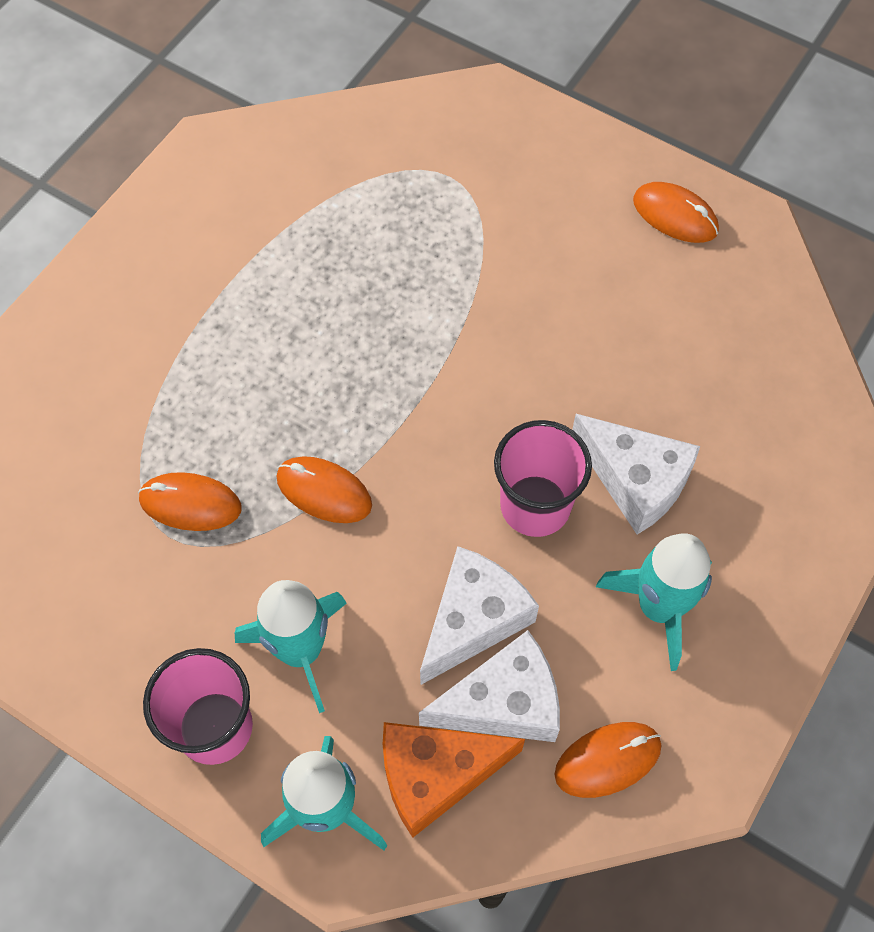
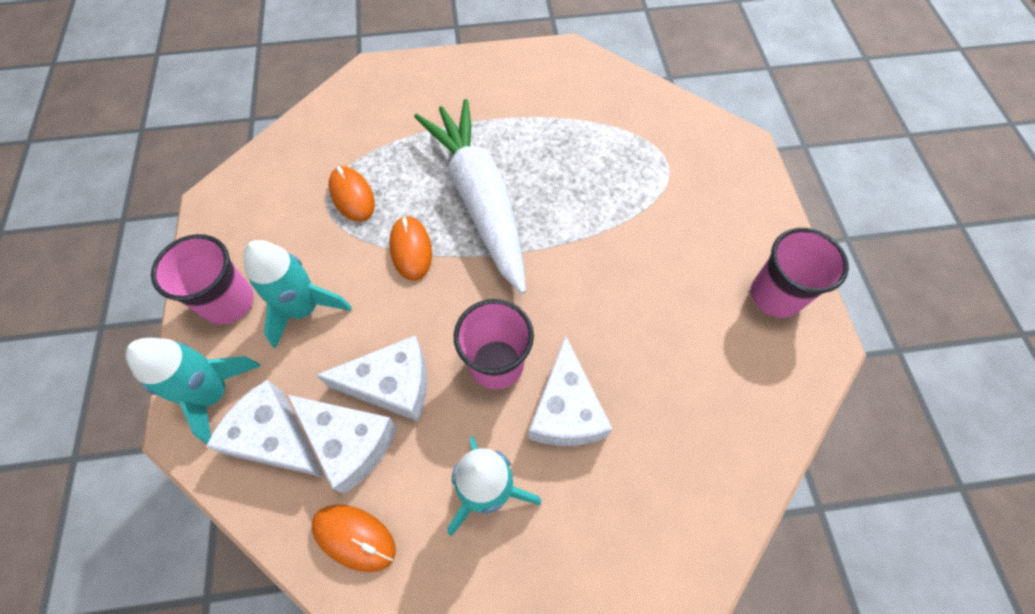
camera: 50 degrees right, 0 degrees up
(323, 380) = (479, 199): none -> white carrot
(436, 774) = (275, 438): orange cheese -> white cheese
(675, 216) = (775, 295): orange mouse -> pink cup

